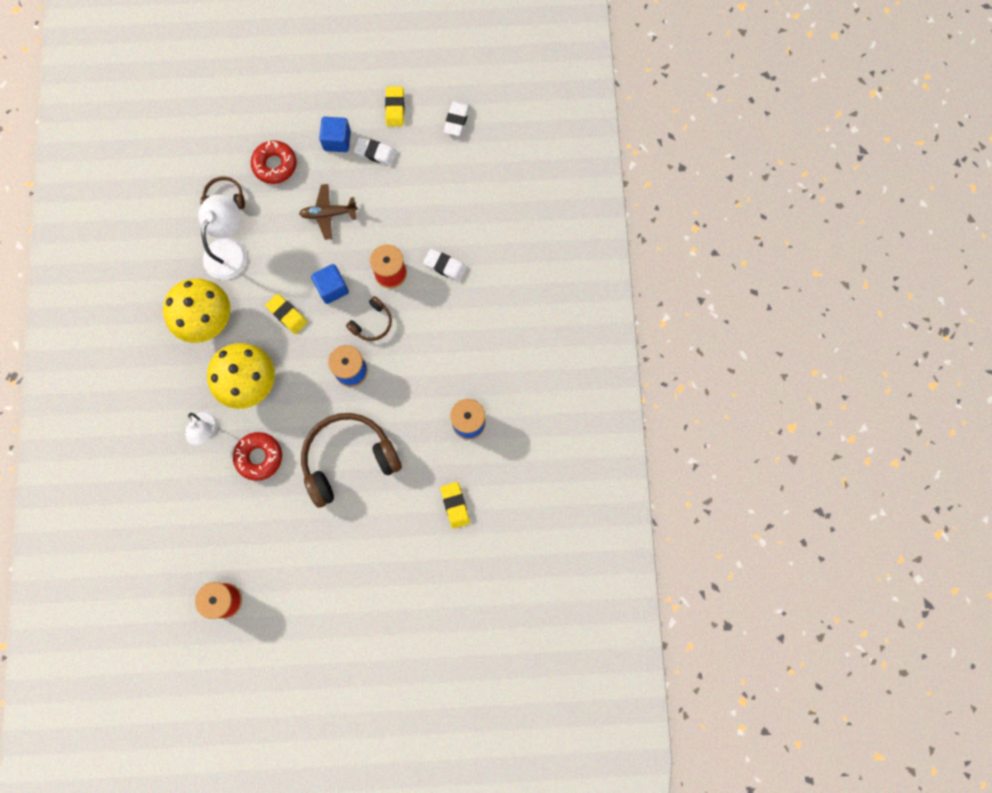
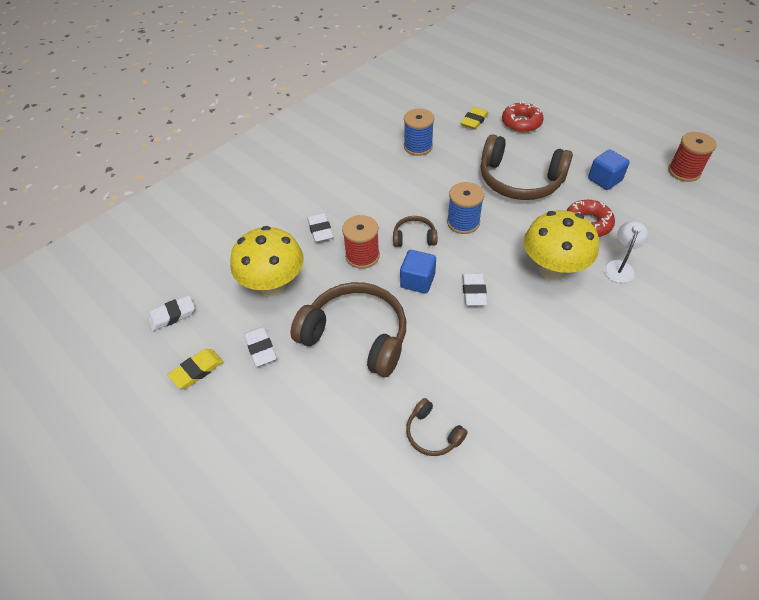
camera: 130 degrees left, 25 degrees down
(207, 321) = (549, 340): yellow mushroom -> yellow mushroom (274, 286)
(229, 250) = (474, 382): white lamp -> none
(275, 165) = (353, 420): red donut -> red donut (521, 122)
(287, 315) = (474, 291): yellow eraser -> white eraser
(328, 214) = (356, 335): brown plane -> brown headphones
(337, 140) = (275, 389): blue cube -> blue cube (604, 180)

